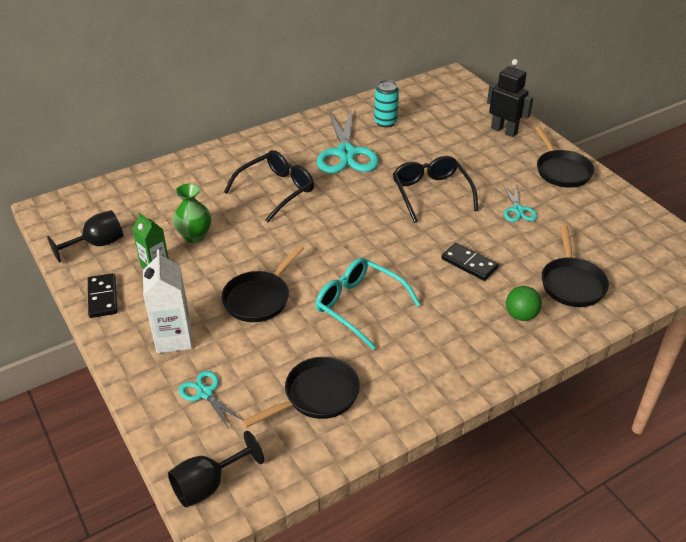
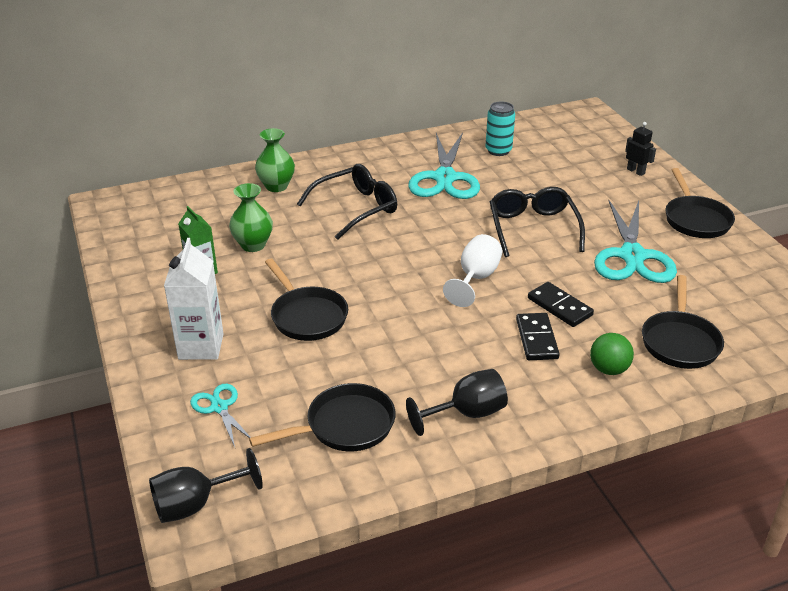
camera: 10 degrees right, 5 degrees down
(97, 244) = (146, 243): black goblet -> black goblet (466, 414)
(103, 297) = (136, 296): black domino -> black domino (537, 339)
(200, 176) = (276, 186): none -> green vase
(259, 298) = (307, 316): black pan -> black pan turned 75 degrees counterclockwise
(358, 305) = (417, 336): turquoise glasses -> none
(394, 246) = (475, 278): none -> white goblet
(504, 130) = (636, 171): black robot -> black robot, size x0.59
(518, 210) = (632, 256): turquoise scissors -> turquoise scissors, size x2.01

